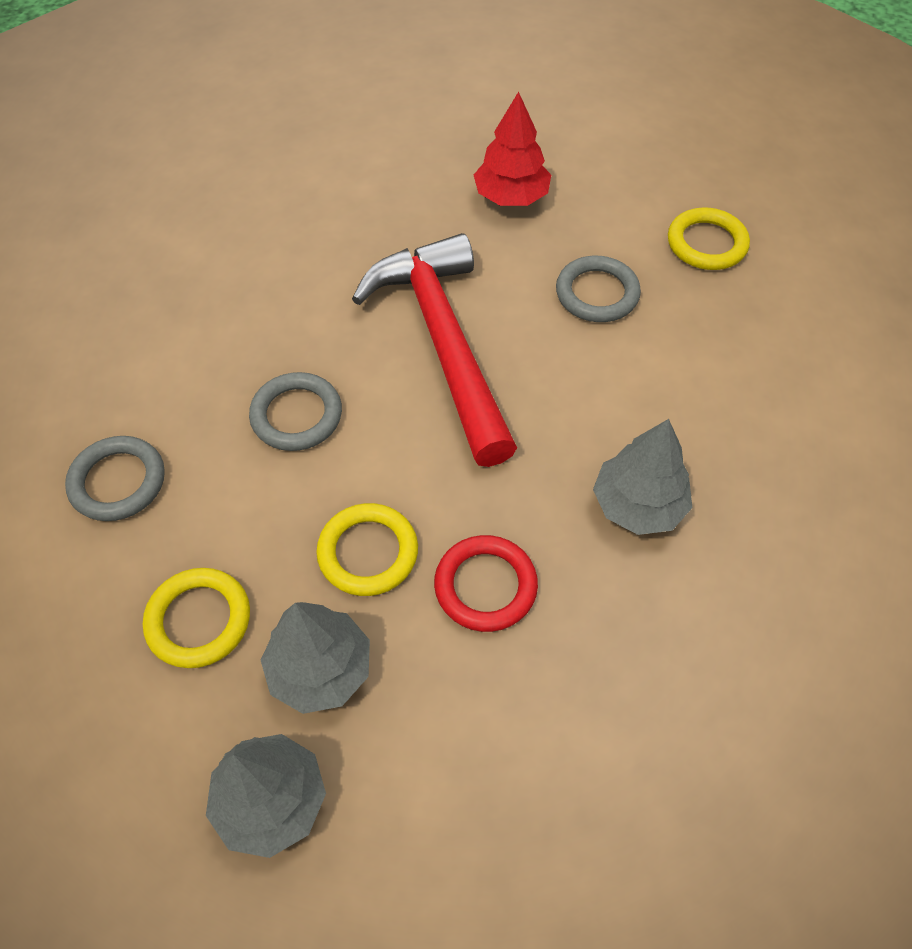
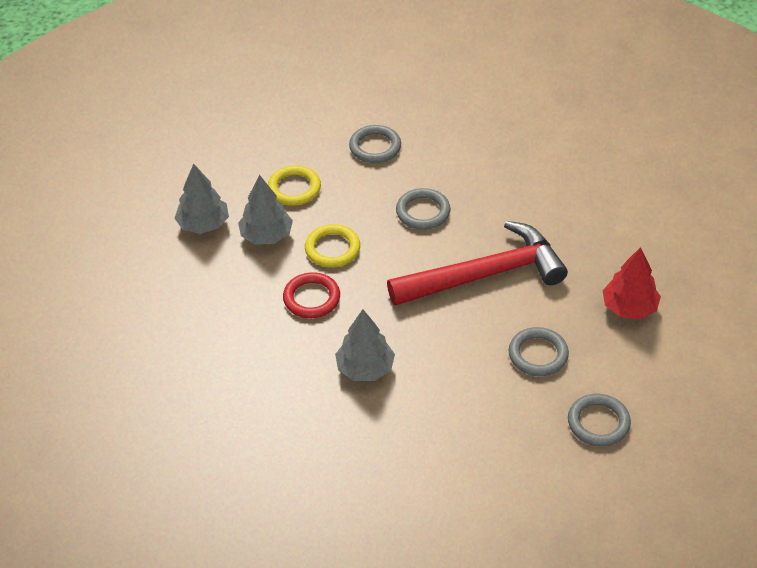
camera: 90 degrees right, 10 degrees down
(706, 243) = (598, 423): yellow ring -> grey ring

